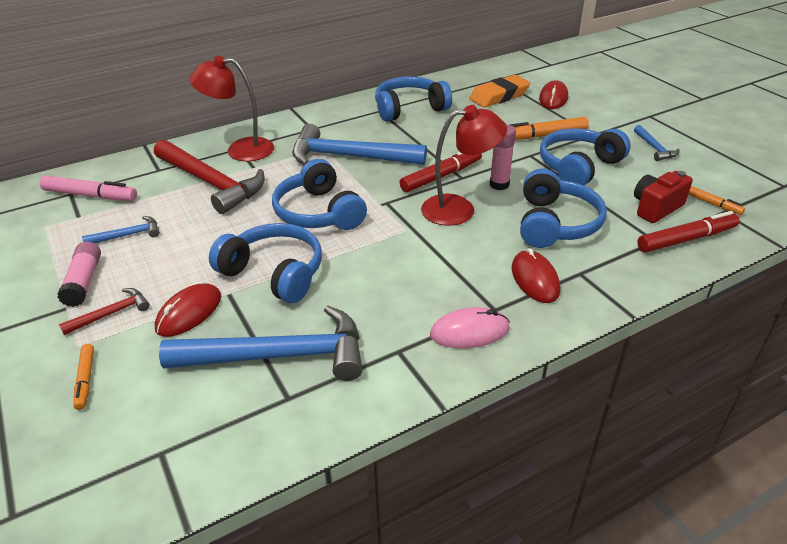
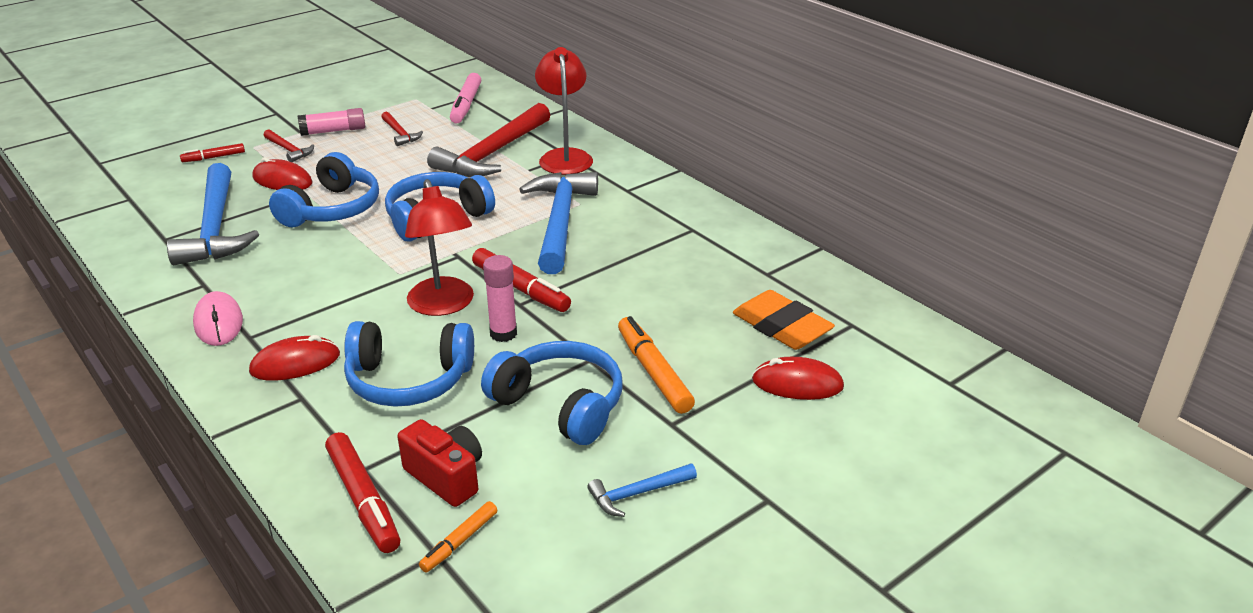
camera: 80 degrees right, 5 degrees down
(85, 380) = (214, 157): orange marker -> red marker
(128, 235) = (400, 134): blue hammer -> red hammer
(409, 109) = (706, 251): blue headphones -> none

